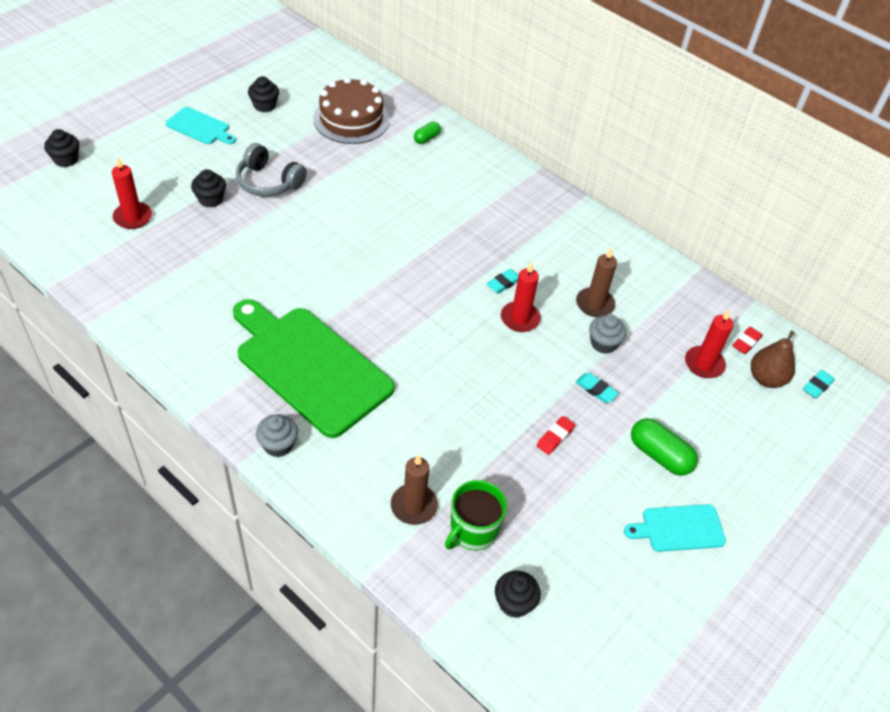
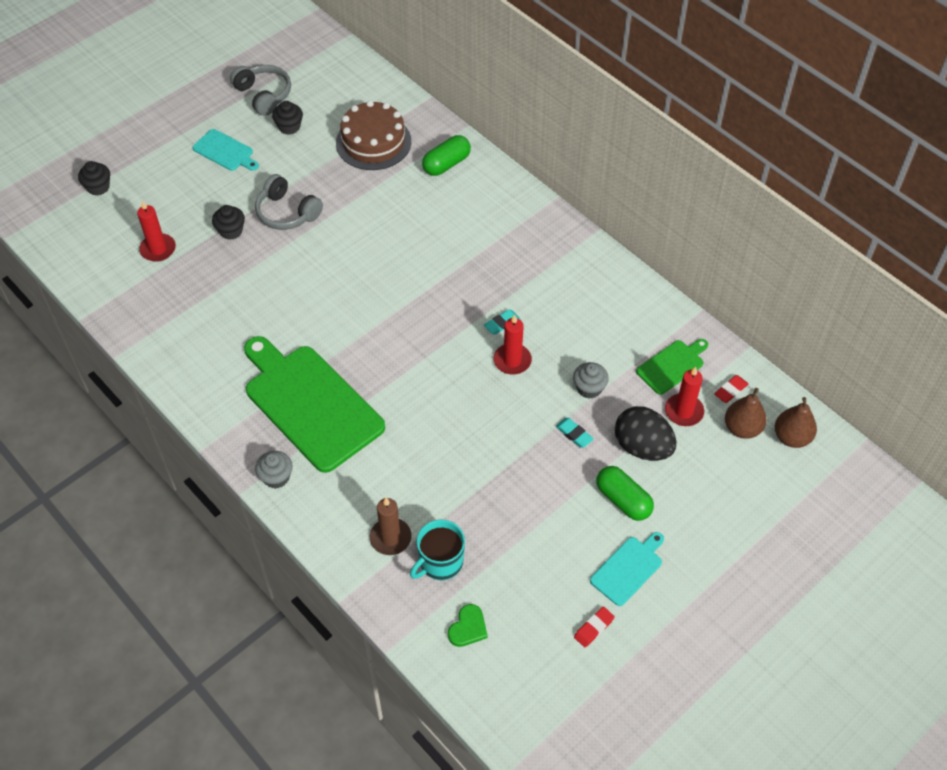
camera: 10 degrees right, 5 degrees up
(236, 78) = (264, 95): none -> grey headphones
(426, 138) = (446, 164): green capsule -> green capsule, size x1.72
(473, 530) = (440, 562): green mug -> turquoise mug
(514, 603) = (468, 627): black cupcake -> green heart
(555, 437) = (528, 479): red eraser -> red eraser (593, 628)
(594, 304) = (587, 347): brown candle -> none
(669, 400) = (642, 447): none -> black egg
(679, 528) = (628, 569): turquoise cutting board -> turquoise cutting board turned 135 degrees clockwise
(683, 320) = (672, 366): none -> green cutting board
(817, 386) = (791, 437): turquoise eraser -> brown pear

